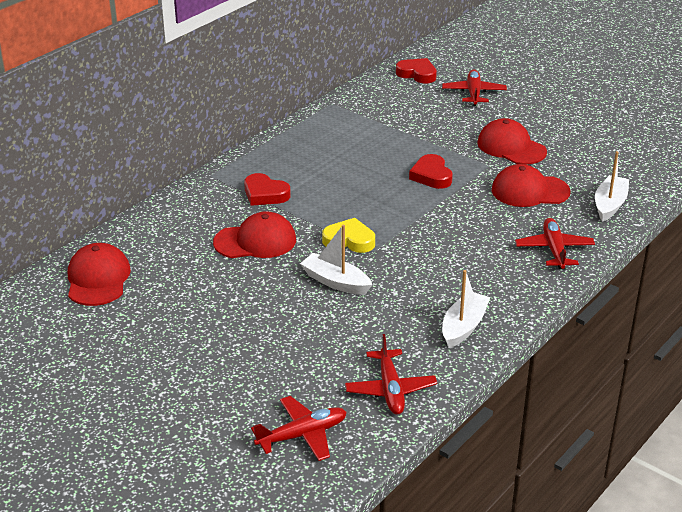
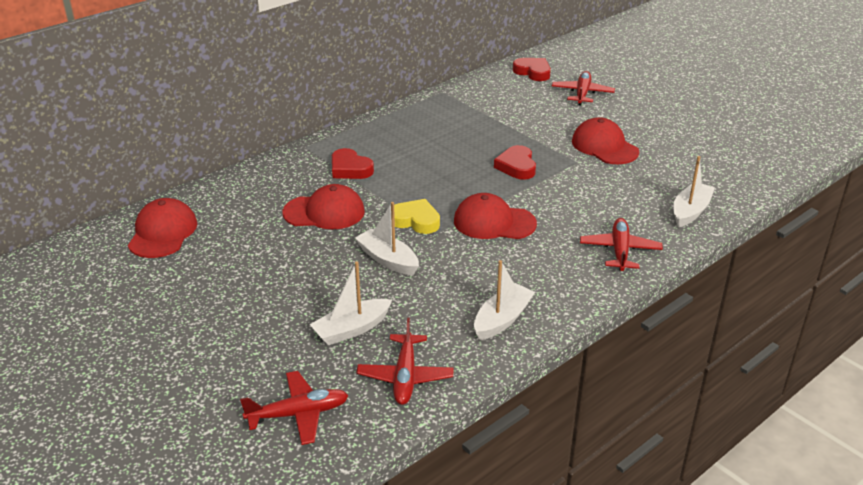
camera: 10 degrees right, 0 degrees up
(324, 352) = (352, 329): none -> white boat
(529, 191) = (611, 190): red cap -> red cap (494, 222)

